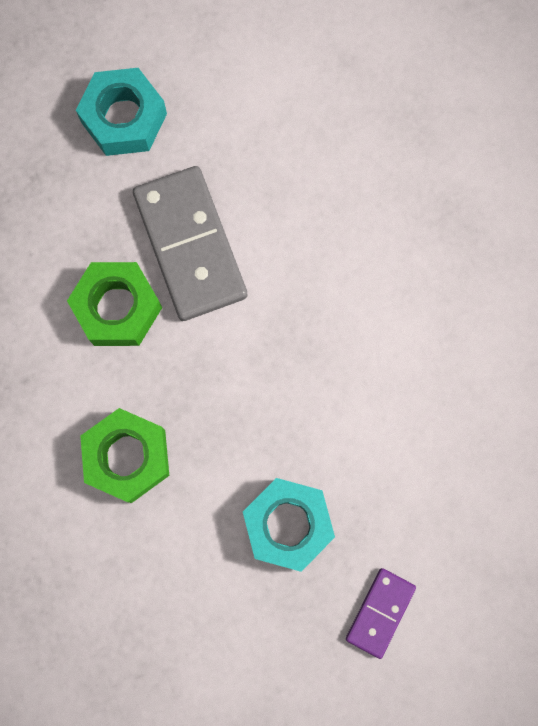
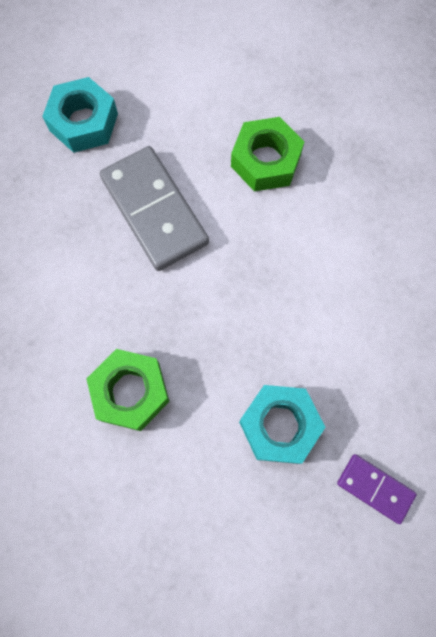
camera: 10 degrees left, 5 degrees down
(117, 308) = (102, 270): green nut -> green nut (265, 161)
(380, 612) = (375, 488): purple domino -> purple domino turned 75 degrees counterclockwise

